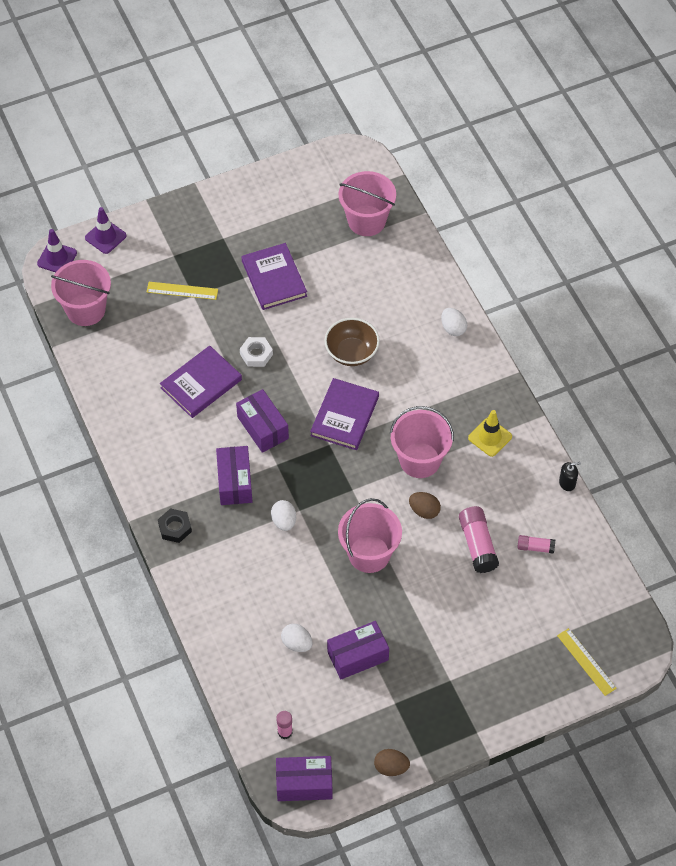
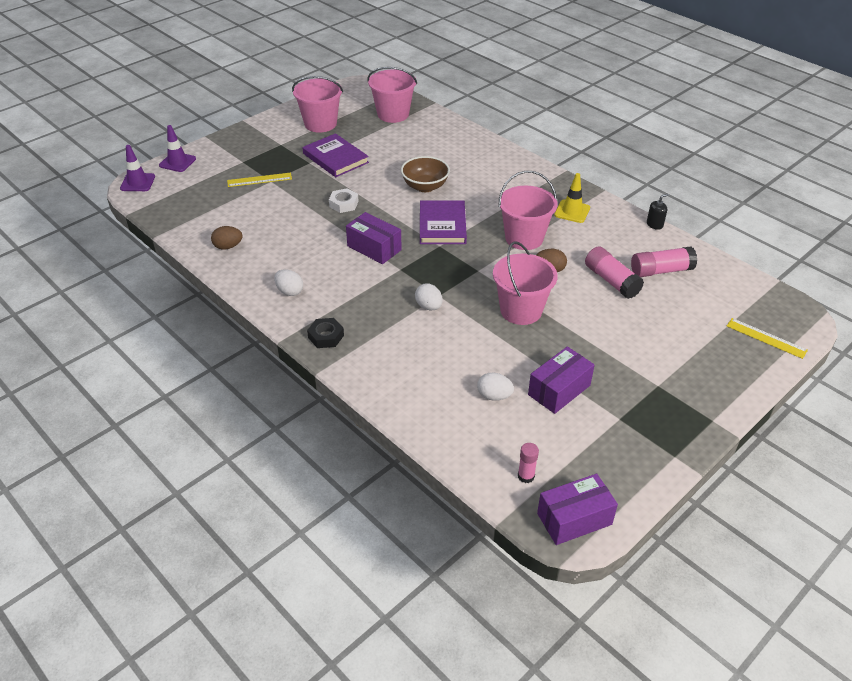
camera: 20 degrees left, 15 degrees down
(86, 310) = (176, 208): pink bucket -> pink bucket (320, 124)
(201, 384) = (303, 232): purple book -> none
(235, 482) = (367, 290): purple box -> none
(391, 767) = (653, 476): brown egg -> brown egg (228, 246)
(453, 328) = (498, 157): white egg -> white egg (289, 291)
(535, 547) = (661, 271): pink glue stick -> pink glue stick, size x1.75

